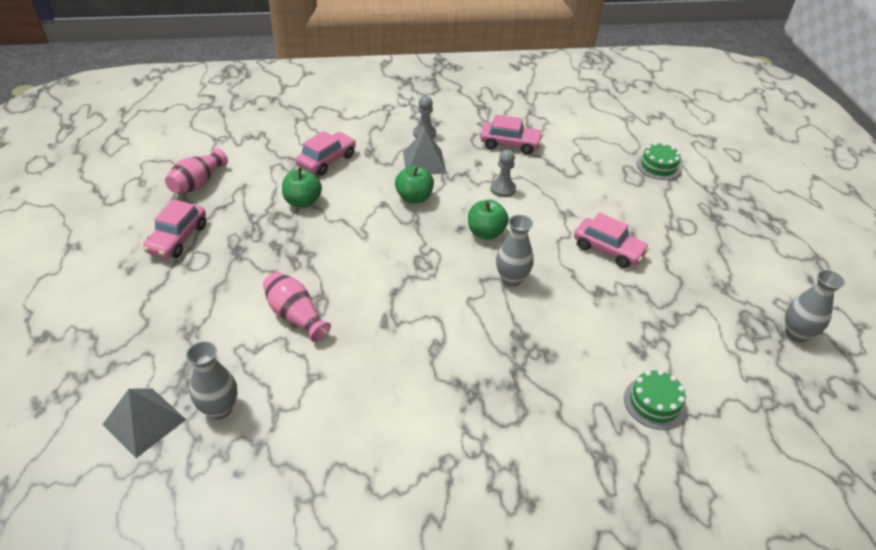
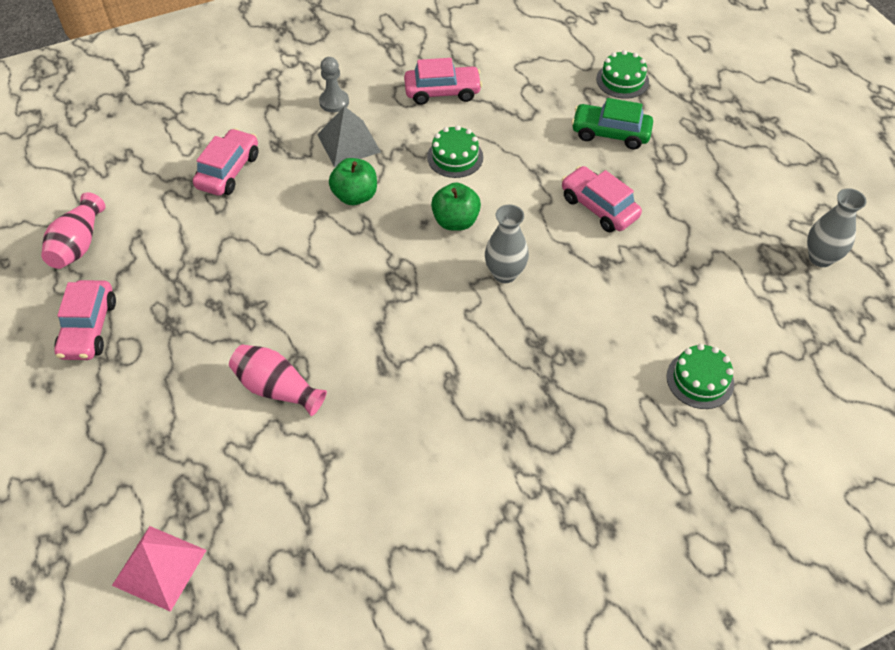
camera: 15 degrees left, 10 degrees up
(144, 422) = (159, 567): grey pyramid -> pink pyramid
(219, 409) = (239, 526): grey vase -> none
(303, 202) = (222, 236): green apple -> none
(502, 189) = (455, 157): grey pawn -> green cake
(608, 250) = (599, 207): pink car -> pink car turned 150 degrees counterclockwise
(636, 200) = (610, 133): none -> green car

